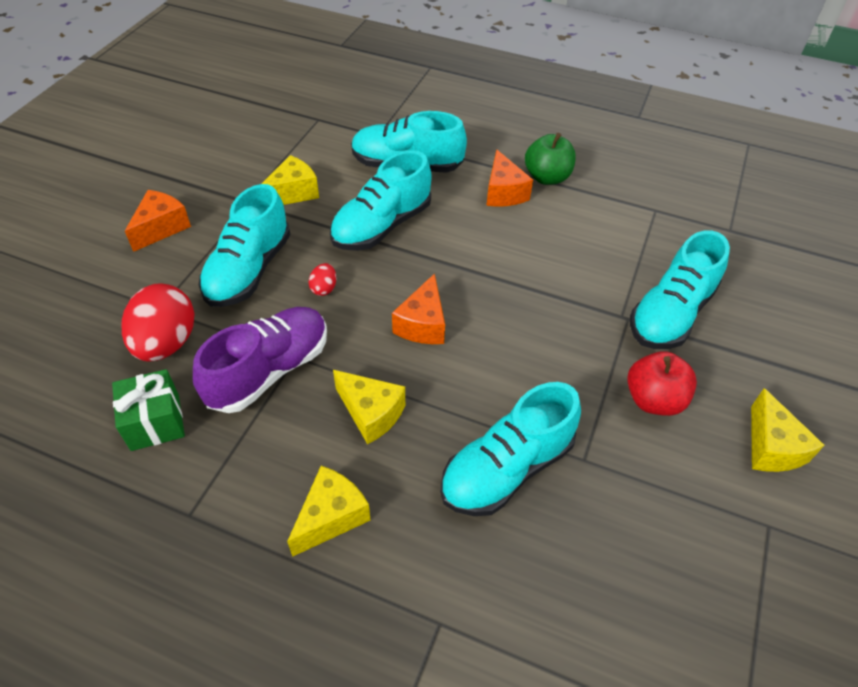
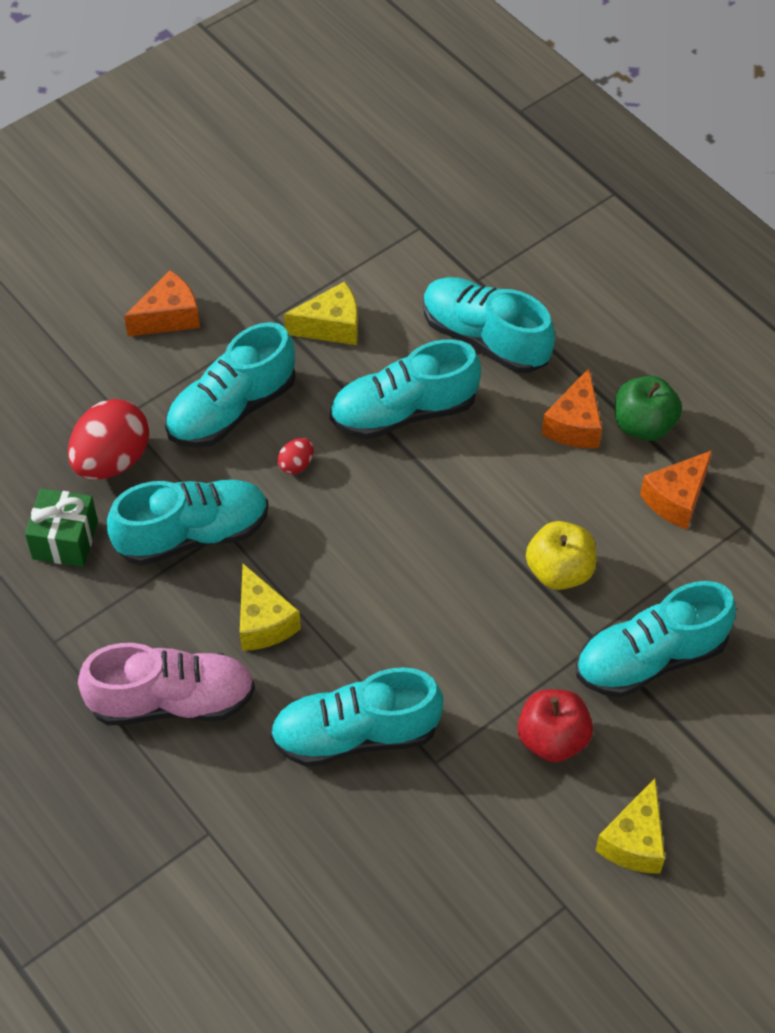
camera: 30 degrees right, 5 degrees up
(269, 371) = (192, 535): purple shoe -> turquoise shoe
(331, 516) = (172, 701): yellow cheese -> pink shoe
(423, 324) = (372, 551): orange cheese -> orange cheese (676, 499)
(565, 283) = (559, 571): none -> yellow apple

